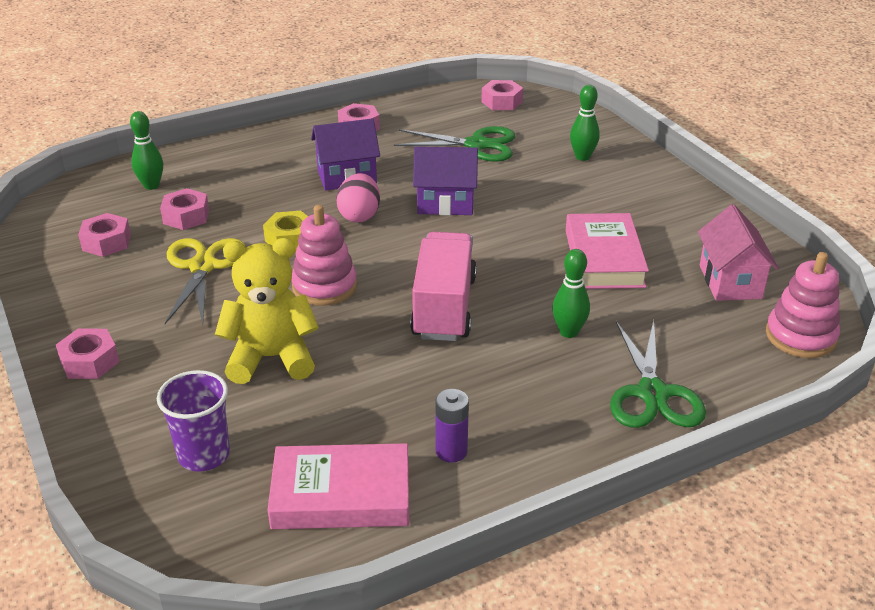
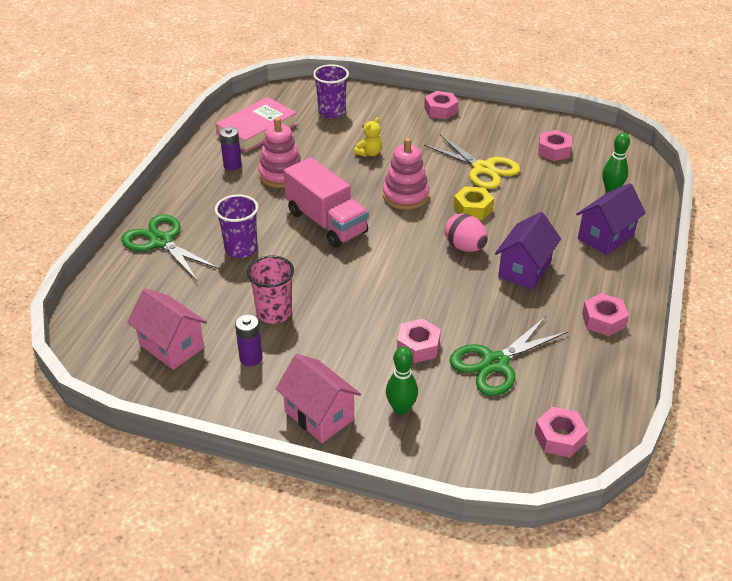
camera: 135 degrees right, 5 degrees up
(186, 216) = (551, 186): pink nut -> pink nut (418, 346)
(271, 358) = (369, 153): yellow teddy bear -> yellow teddy bear, size x0.48
(445, 203) = (430, 291): purple house -> purple house (605, 237)
(568, 332) = (241, 249): green bowling pin -> purple cup
(604, 258) = (274, 313): pink book -> pink cup
(648, 181) = (319, 415): none -> pink house
(663, 238) = (251, 358): none -> purple battery
(800, 336) = (96, 329): pink stacking toy -> pink stacking toy (281, 175)

